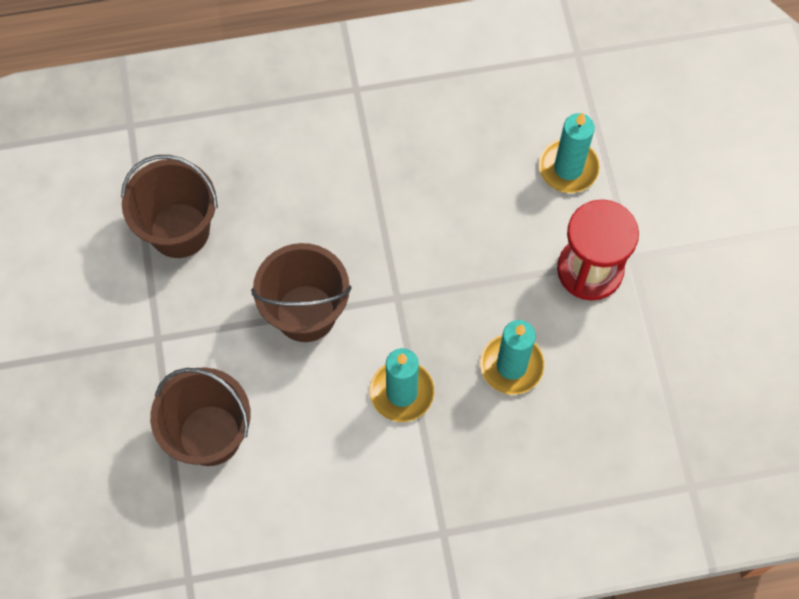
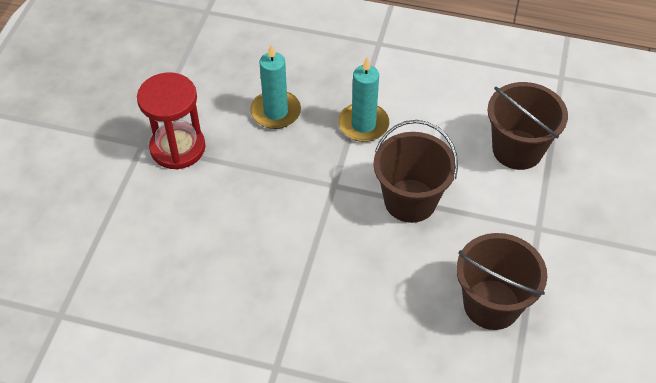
camera: 155 degrees left, 15 degrees down
(568, 168) = (139, 223): turquoise candle -> none

